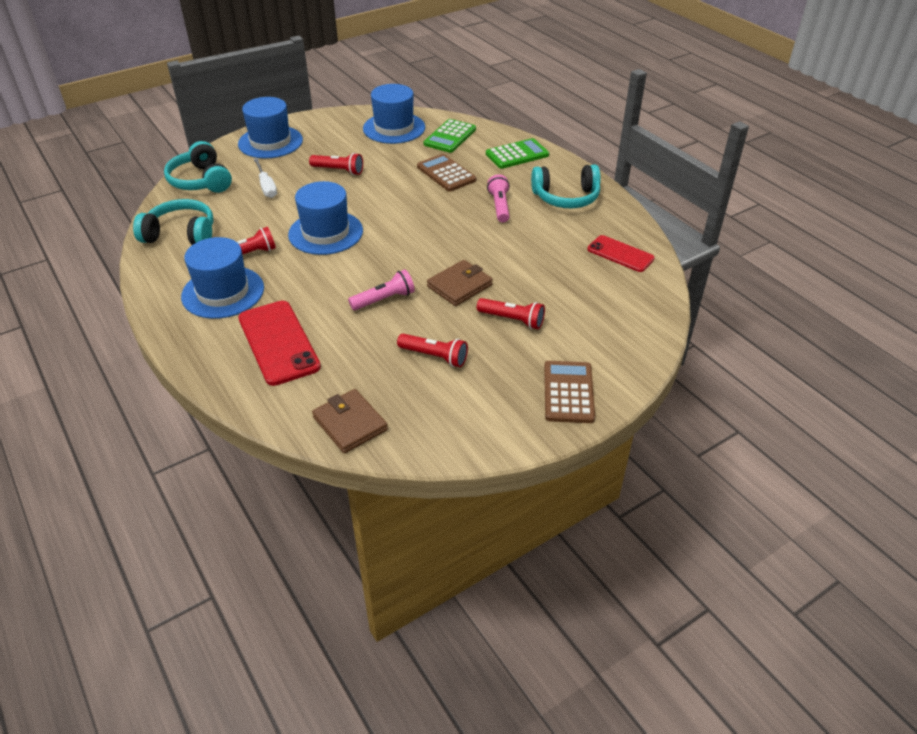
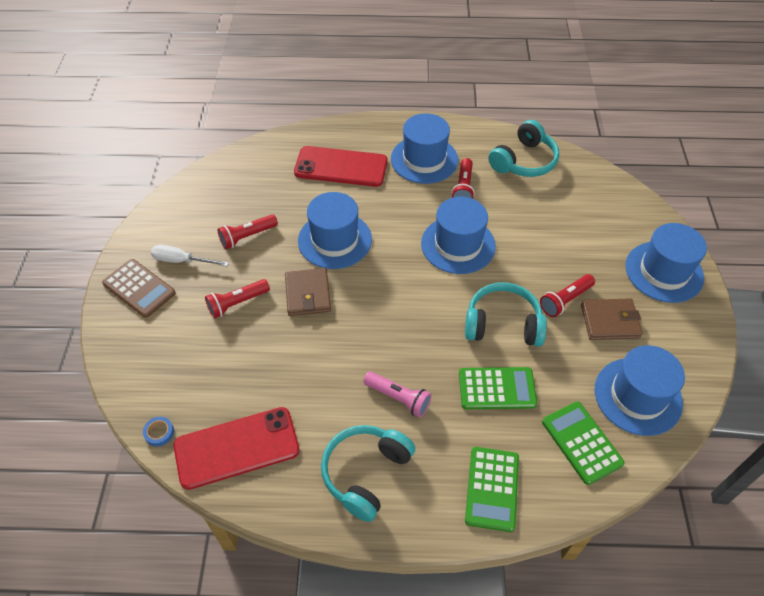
camera: 125 degrees right, 10 degrees up
(201, 181) = (610, 197): turquoise headphones -> turquoise headphones (503, 324)
(266, 186) = (568, 236): white screwdriver -> white screwdriver (182, 261)
(350, 423) = (234, 170): brown wallet -> brown wallet (610, 321)
(384, 299) = (335, 240): pink flashlight -> blue hat
(446, 173) = (497, 389): brown calculator -> green calculator
(620, 254) = (237, 448): red phone -> red phone, size x1.60
(659, 294) = (159, 433): none -> blue tape

